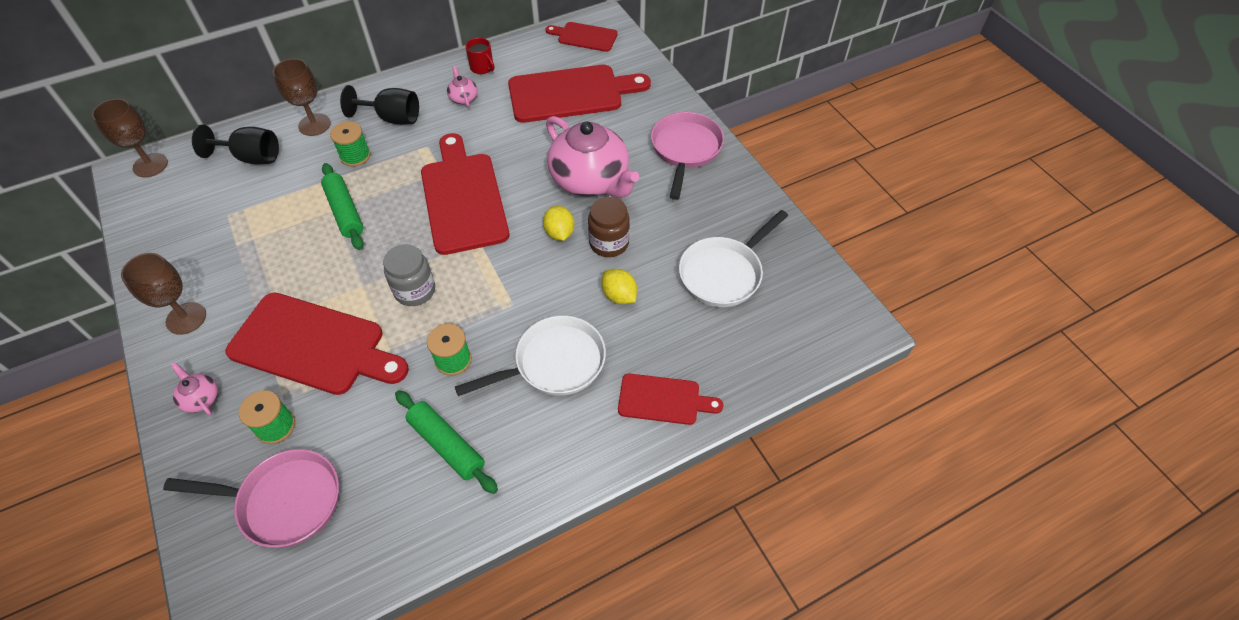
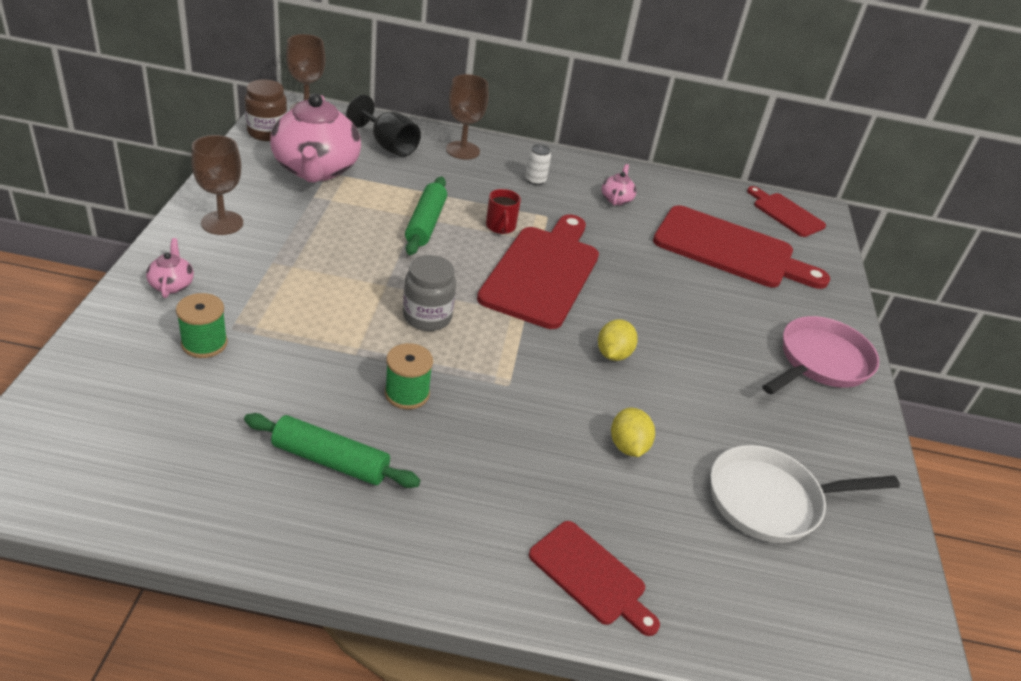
camera: 30 degrees right, 15 degrees down
(284, 501) = (149, 405): pink pan -> none
(313, 346) = (298, 304): red cutting board -> none
(355, 156) = (475, 189): green spool -> none
(392, 118) = (535, 180): black goblet -> white can
(447, 445) = (330, 460): green rolling pin -> green rolling pin turned 60 degrees counterclockwise
(482, 68) = (656, 186): red mug -> red mug (500, 227)
(554, 363) = (502, 461): white pan -> none
(591, 180) = (687, 330): pink teapot -> pink teapot (316, 169)
(609, 243) = (659, 393): brown jar -> brown jar (267, 133)

